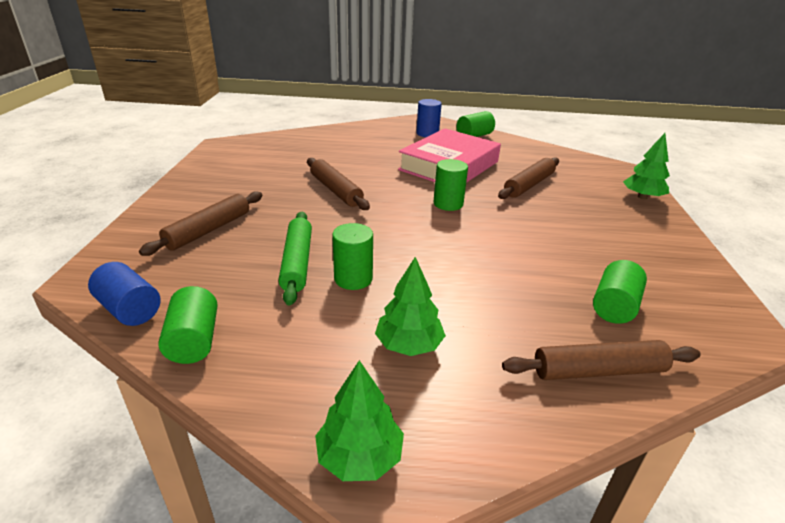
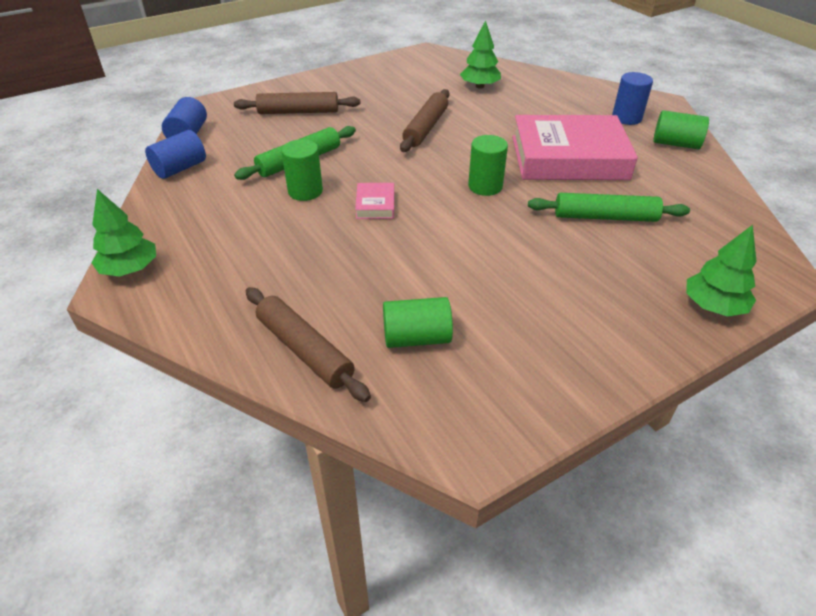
camera: 55 degrees right, 10 degrees up
(194, 341) = (180, 168): green cylinder -> blue cylinder
(409, 345) = (250, 246): green tree -> green tree (479, 86)
(419, 254) = (375, 205): none -> pink book
(529, 185) = (605, 217): brown rolling pin -> green rolling pin

